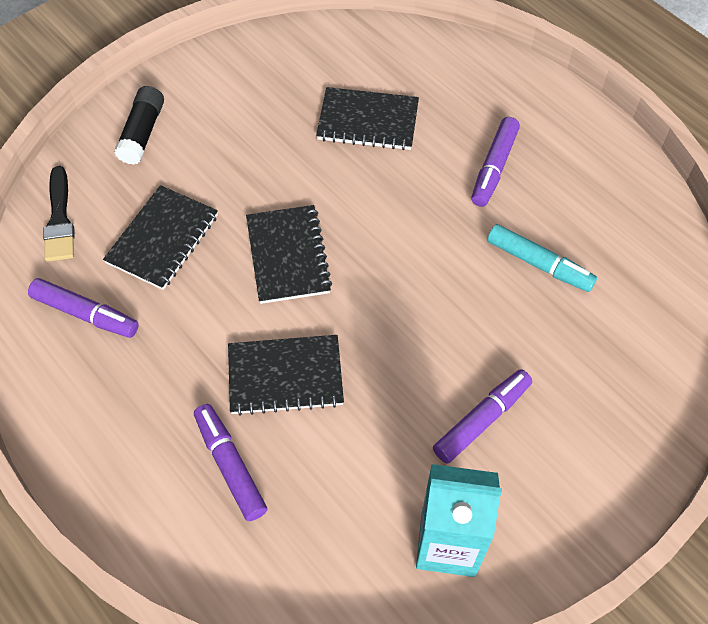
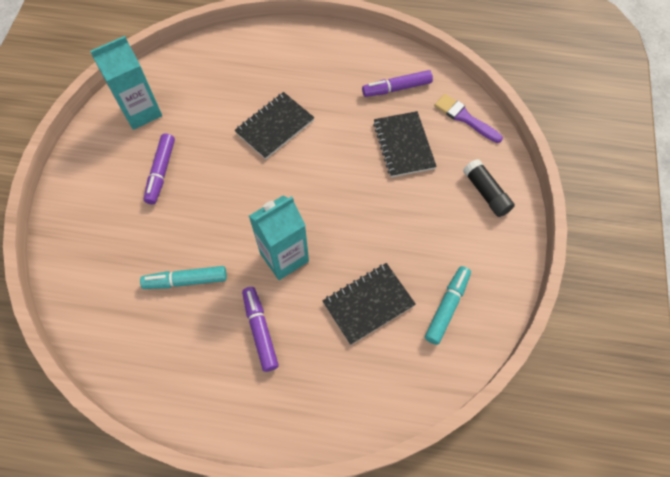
camera: 140 degrees right, 5 degrees up
(59, 220) = (465, 118): black brush -> purple brush
(230, 466) = (264, 77): purple marker -> none
(288, 256) = (331, 183): black notebook -> none
(299, 73) = (447, 307): none -> turquoise marker
(412, 216) = (284, 257): none -> turquoise carton

